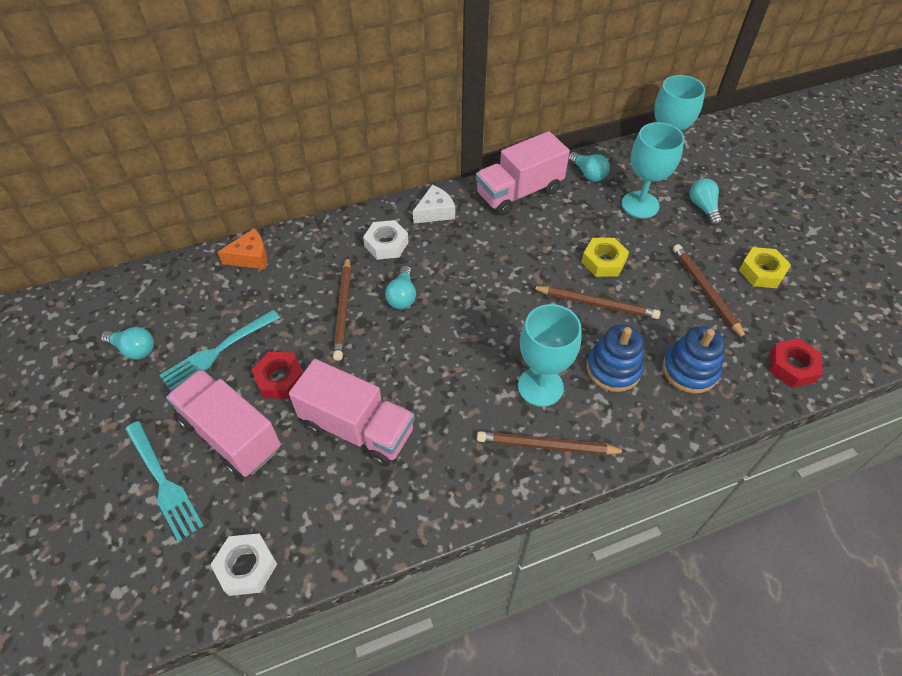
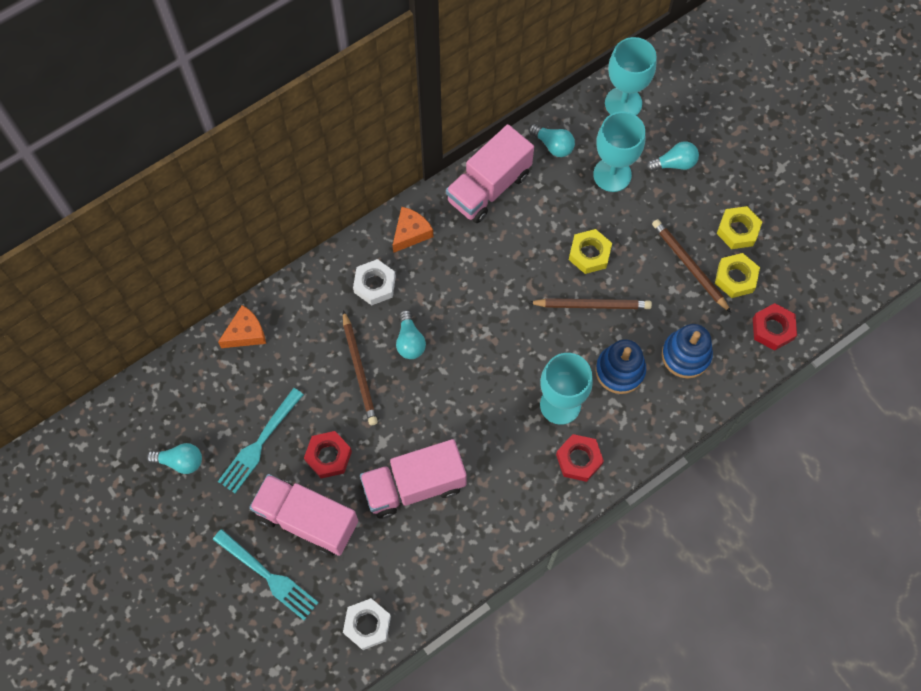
camera: 15 degrees left, 15 degrees up
(357, 428) = (414, 485): pink truck -> pink truck turned 150 degrees clockwise
(435, 212) = (411, 233): white cheese -> orange cheese
(547, 446) = (579, 459): brown pencil -> red nut
(703, 208) = (674, 164): turquoise light bulb -> turquoise light bulb turned 105 degrees clockwise
(754, 312) = (735, 278): none -> yellow nut

